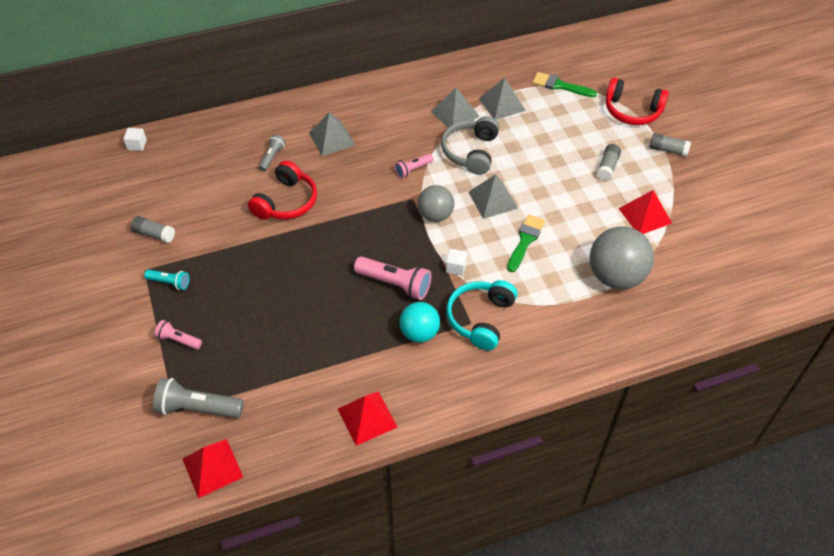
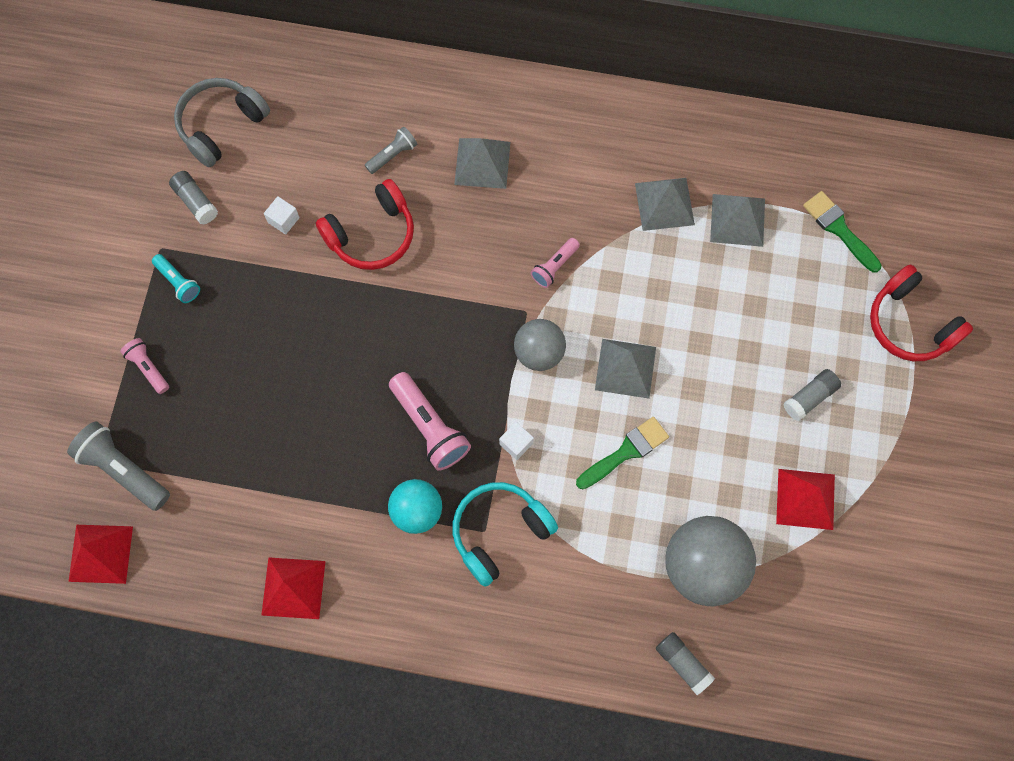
camera: 30 degrees right, 20 degrees up
(137, 145) = (243, 50): white cube -> white cube (283, 220)
(413, 169) = (554, 267): pink flashlight -> pink flashlight turned 45 degrees counterclockwise
(471, 152) = (646, 277): grey headphones -> grey headphones (221, 126)
(668, 150) = (912, 414): grey glue stick -> grey glue stick (683, 663)

